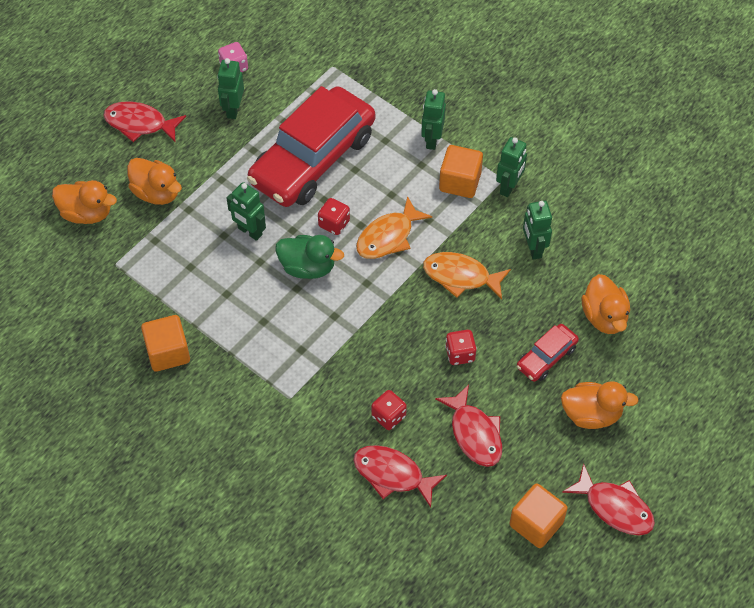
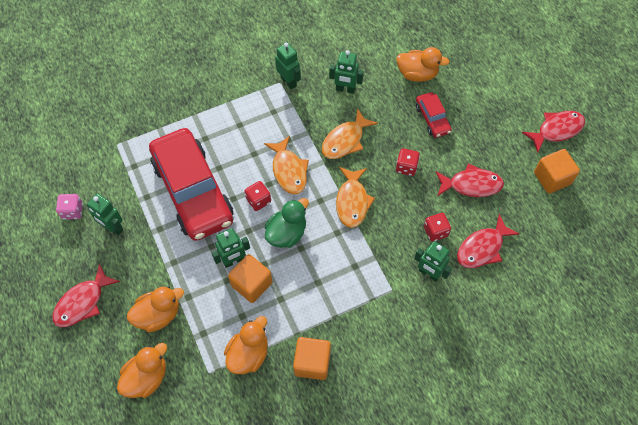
camera: 65 degrees left, 5 degrees up
(382, 315) = (352, 201): none -> orange fish
(432, 140) = (222, 109): green robot -> green robot (429, 273)
(460, 182) = (268, 108): orange cube -> orange cube (251, 284)
(591, 414) = (485, 113): orange duck -> orange duck (248, 354)

